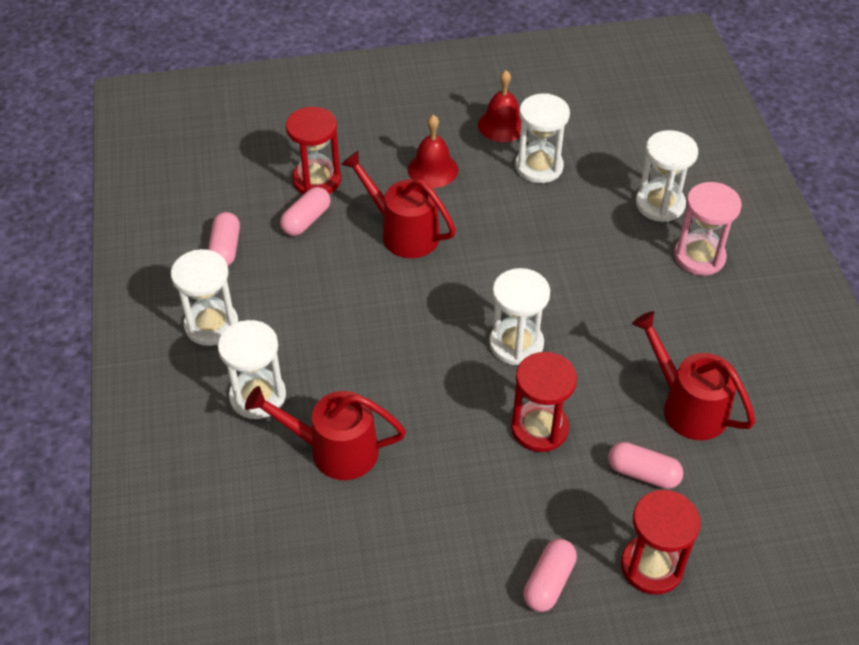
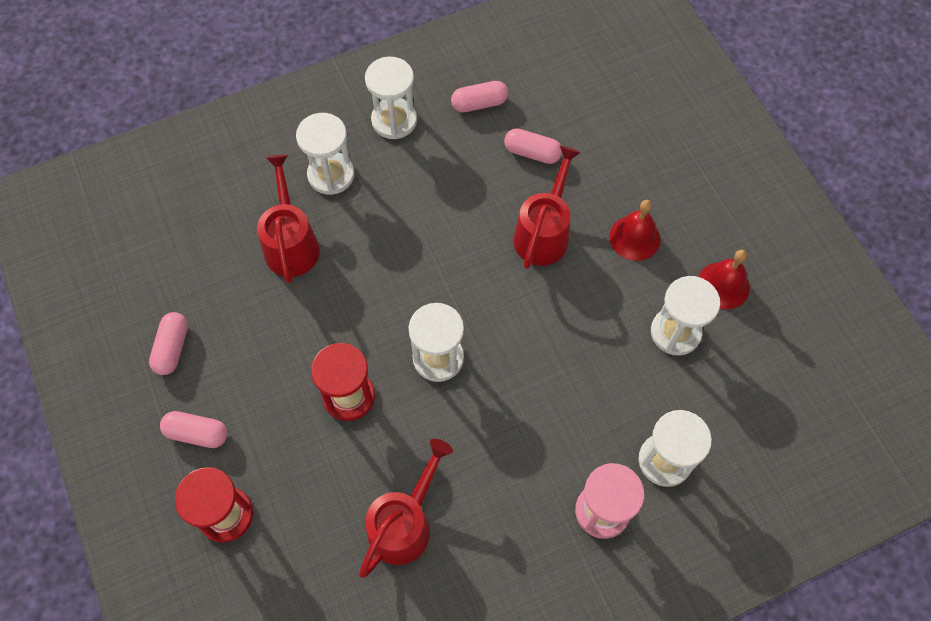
camera: 75 degrees right, 15 degrees up
(317, 180) = (584, 146): red hourglass -> none
(643, 473) = (320, 493): pink capsule -> pink capsule (172, 348)

